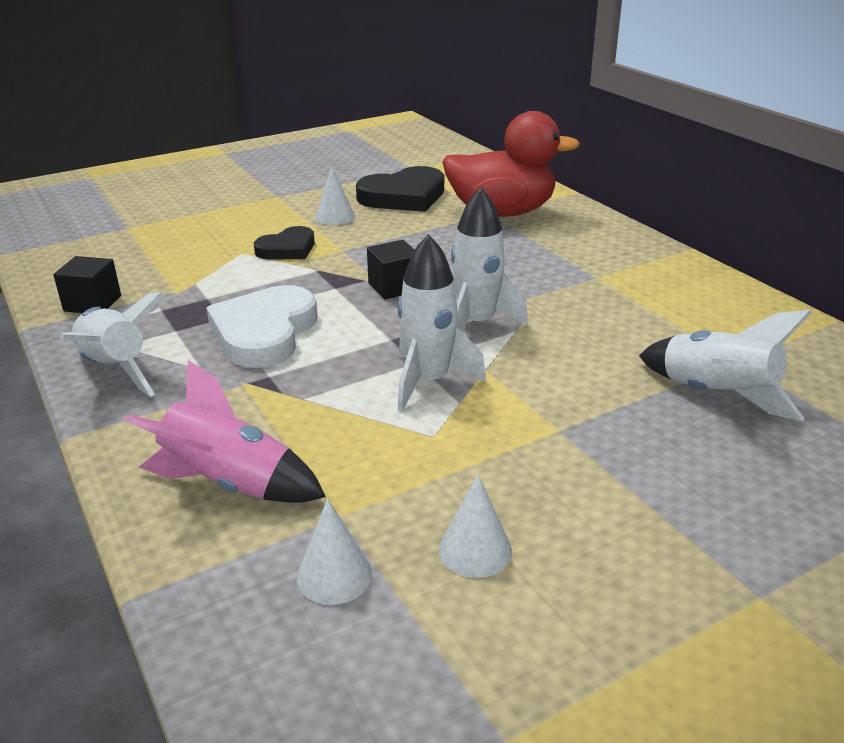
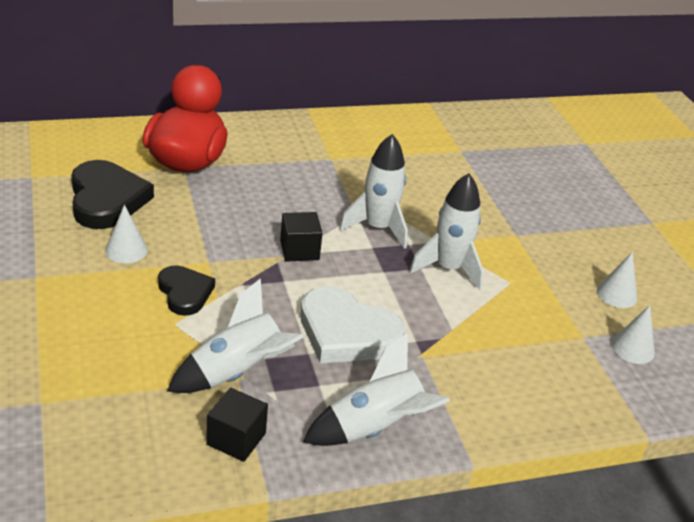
camera: 80 degrees left, 5 degrees up
(230, 483) = (545, 378): pink rocket -> none
(716, 395) = (495, 171): white rocket -> white rocket (237, 372)

